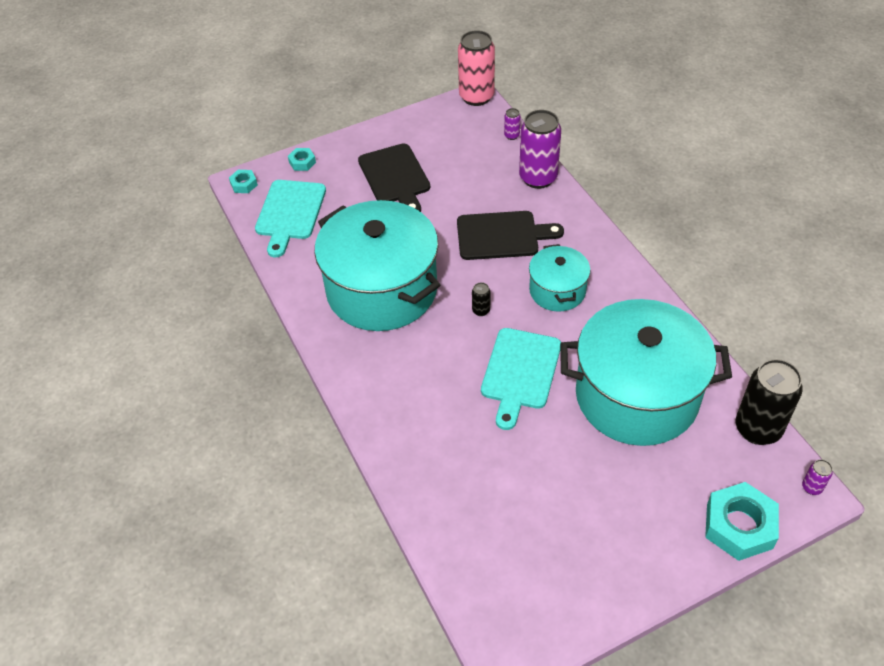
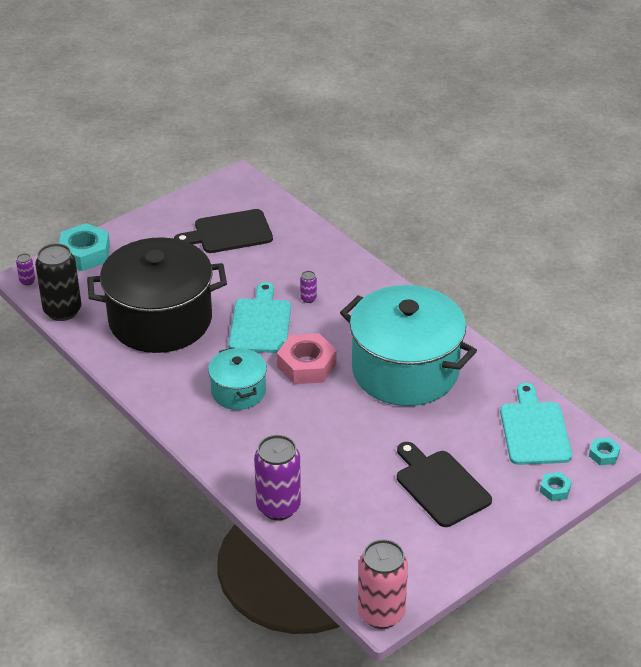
camera: 165 degrees right, 10 degrees down
(481, 310) = (306, 365): black can -> pink nut
(502, 235) = (304, 436): black cutting board -> black cutting board (229, 233)
(511, 136) = (321, 559): purple can -> purple can (308, 298)
(636, 395) = (160, 320): turquoise pot -> black pot

